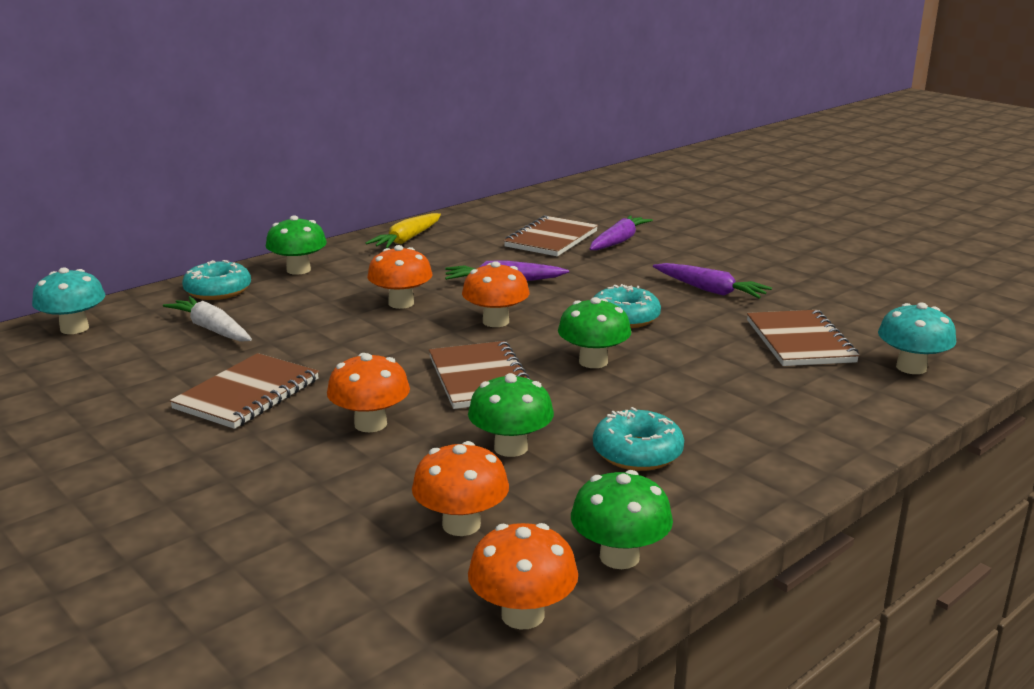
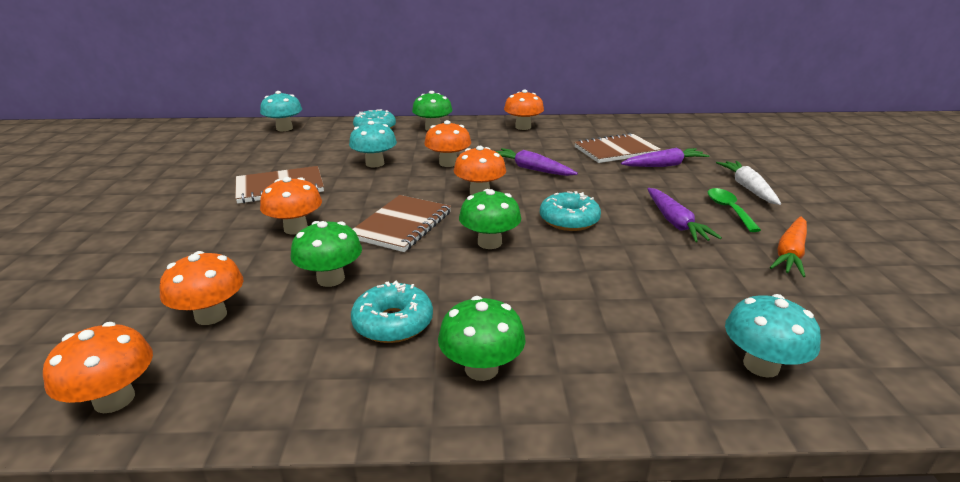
camera: 40 degrees right, 5 degrees up
(211, 329) = (333, 147): white carrot -> white carrot (747, 188)
(312, 330) = (375, 163): none -> turquoise mushroom
(407, 239) = (523, 127): yellow carrot -> orange mushroom
(619, 557) = (235, 395): green mushroom -> green mushroom (481, 368)
(731, 266) = (728, 209): none -> green spoon
(800, 341) = (683, 293): brown notebook -> none
(821, 286) = (790, 254): none -> orange carrot

